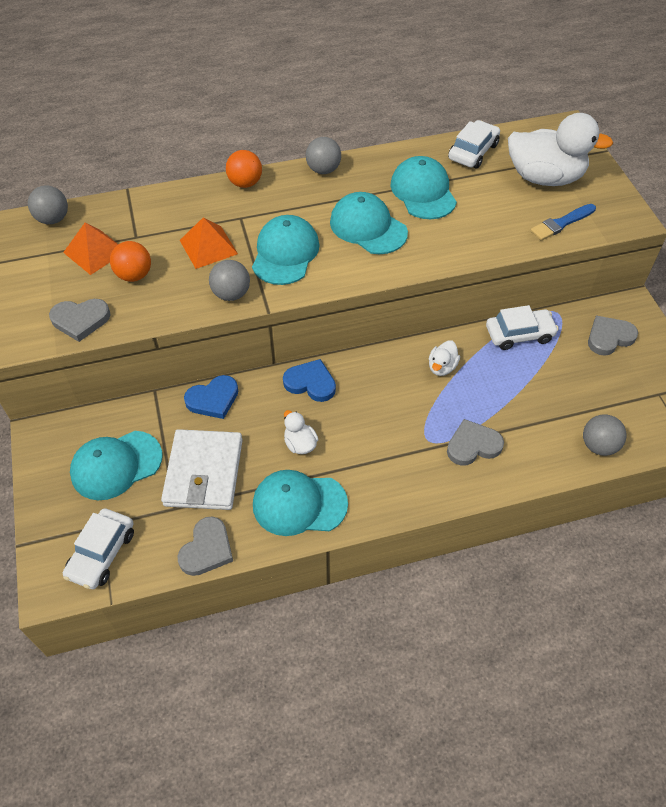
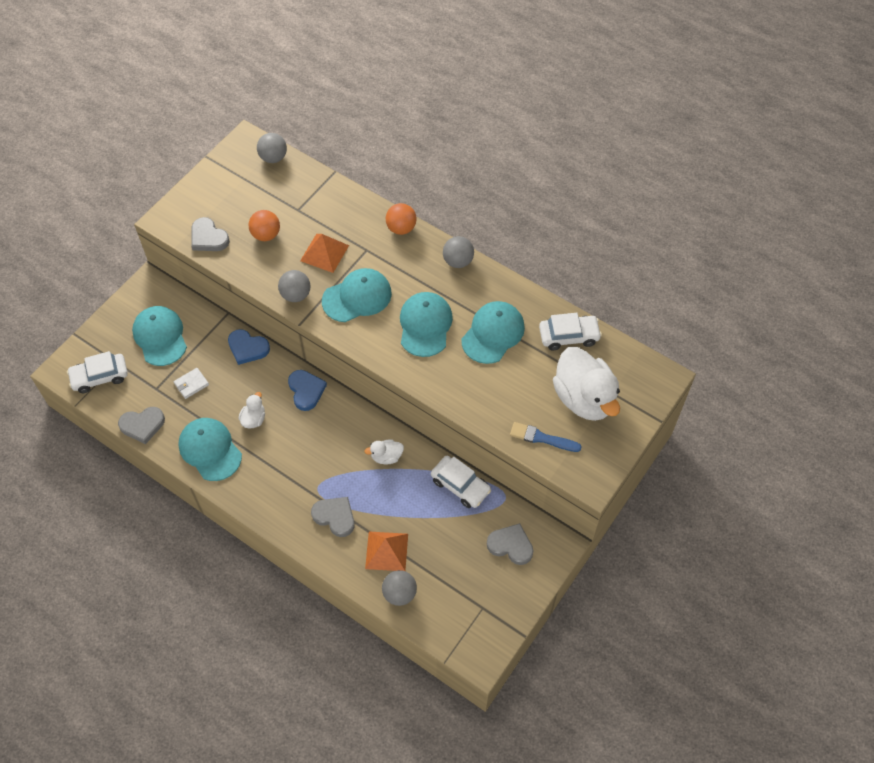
camera: 50 degrees right, 5 degrees up
(95, 251) = (266, 200): orange pyramid -> orange pyramid (386, 551)
(116, 465) = (160, 337): turquoise cap -> turquoise cap turned 45 degrees clockwise
(204, 472) = (191, 384): white wallet -> white wallet, size x0.44

